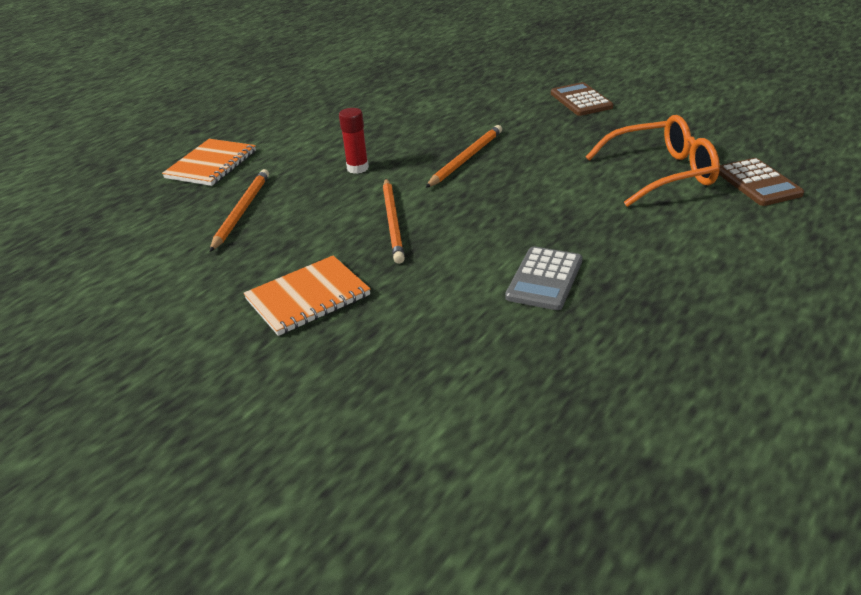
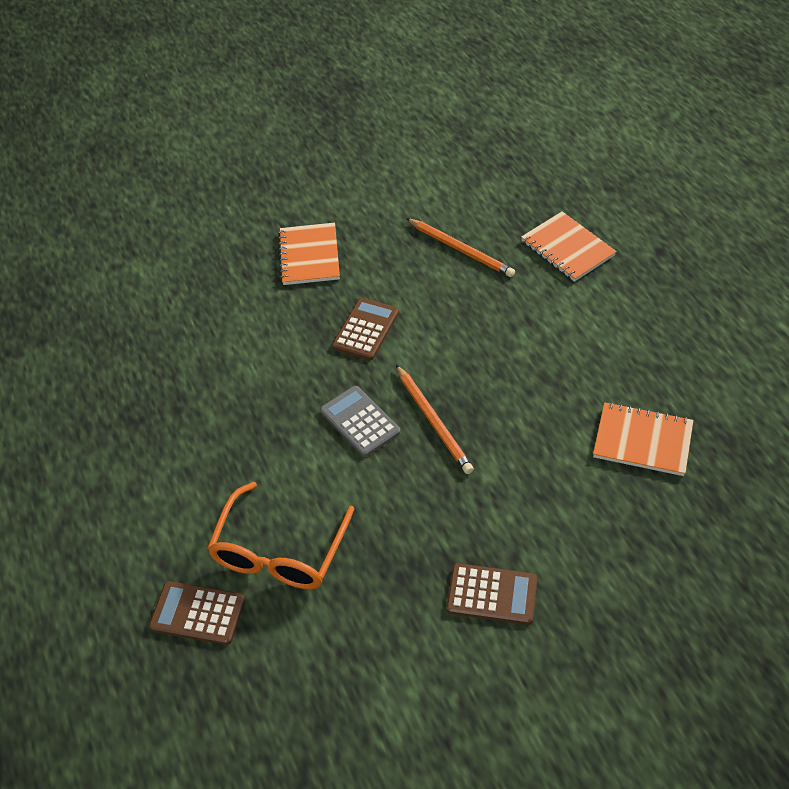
camera: 120 degrees right, 15 degrees up
(357, 168) = (479, 339): red glue stick -> none
(393, 222) = (366, 329): orange pencil -> brown calculator
(404, 93) = (642, 441): none -> orange notebook
(544, 279) = (215, 380): grey calculator -> grey calculator (360, 421)

